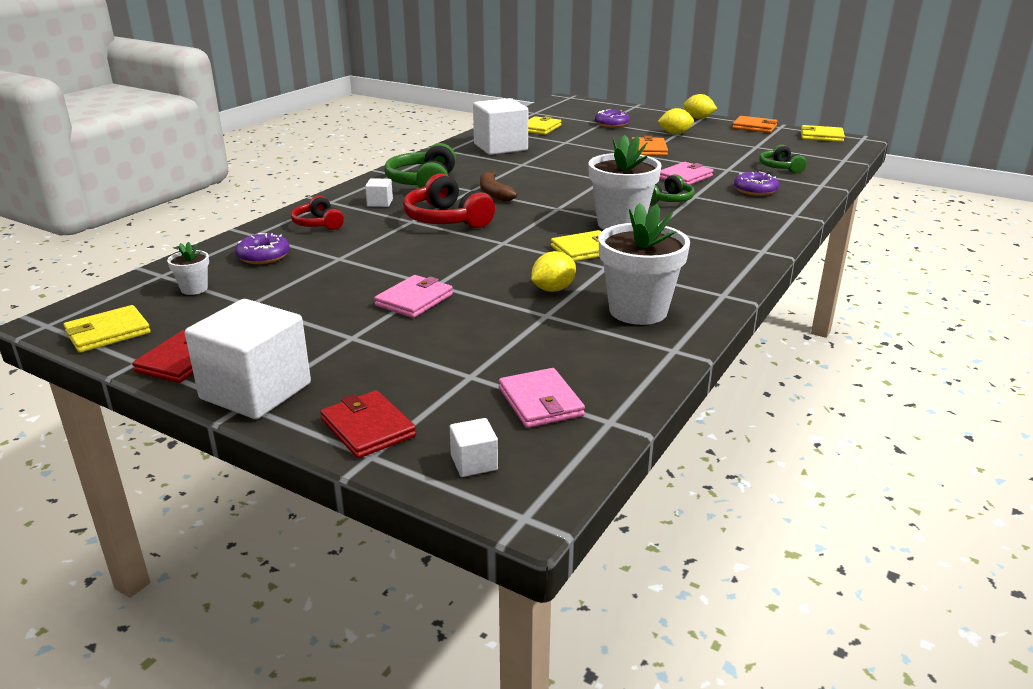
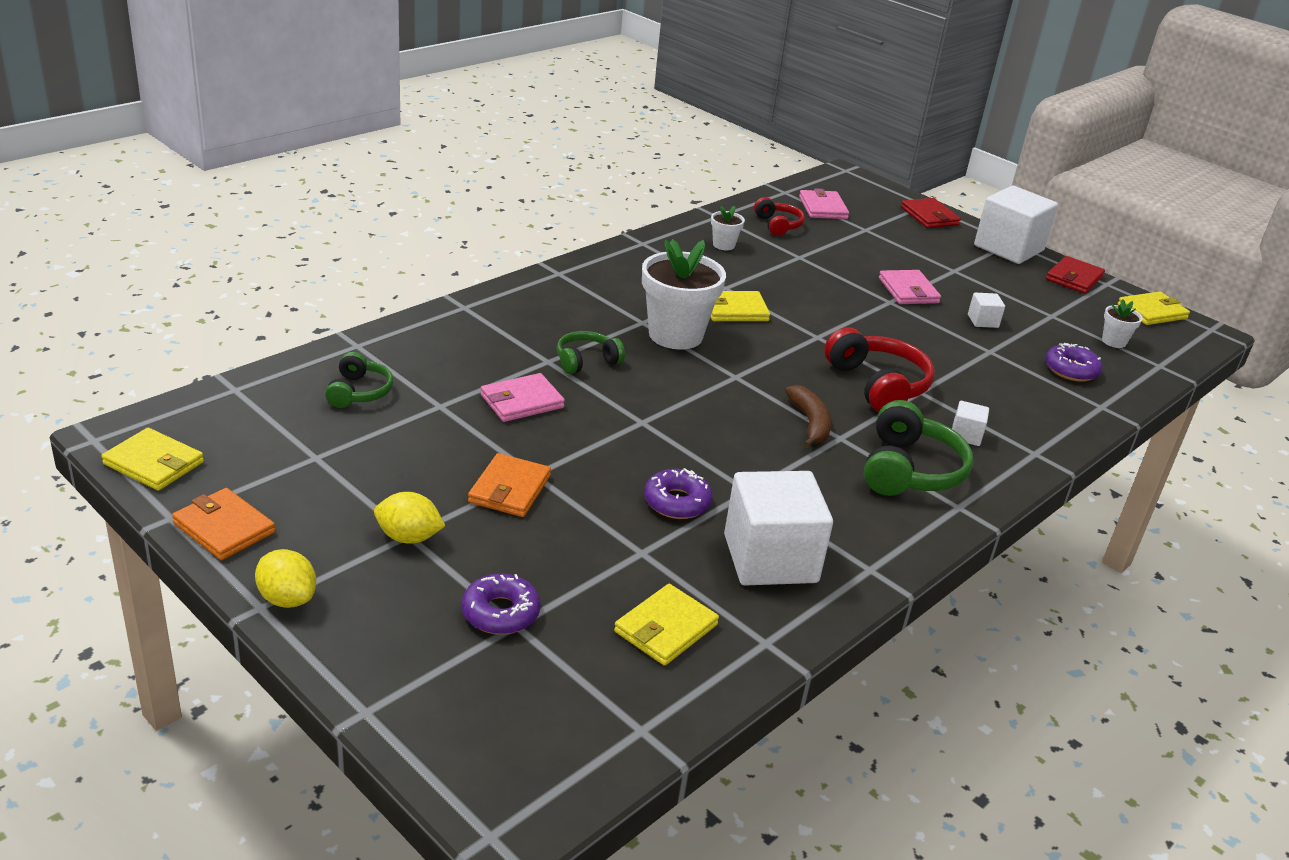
camera: 170 degrees left, 5 degrees up
(318, 224) = (1033, 410): red headphones -> red headphones (778, 225)
(414, 300) = (908, 290): pink wallet -> pink wallet turned 60 degrees counterclockwise
(474, 463) = (868, 191): white cube -> white cube (983, 321)
(553, 289) = (785, 276): yellow lemon -> none
(638, 311) = (723, 245): white flower pot -> white flower pot, size x0.47
(755, 190) = (457, 354): purple donut -> purple donut (677, 502)

